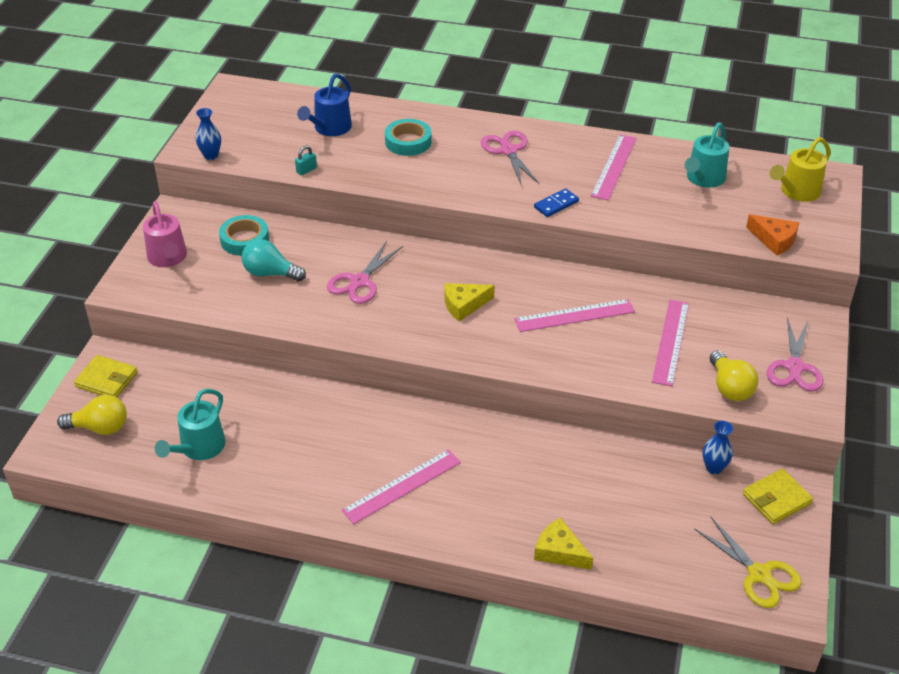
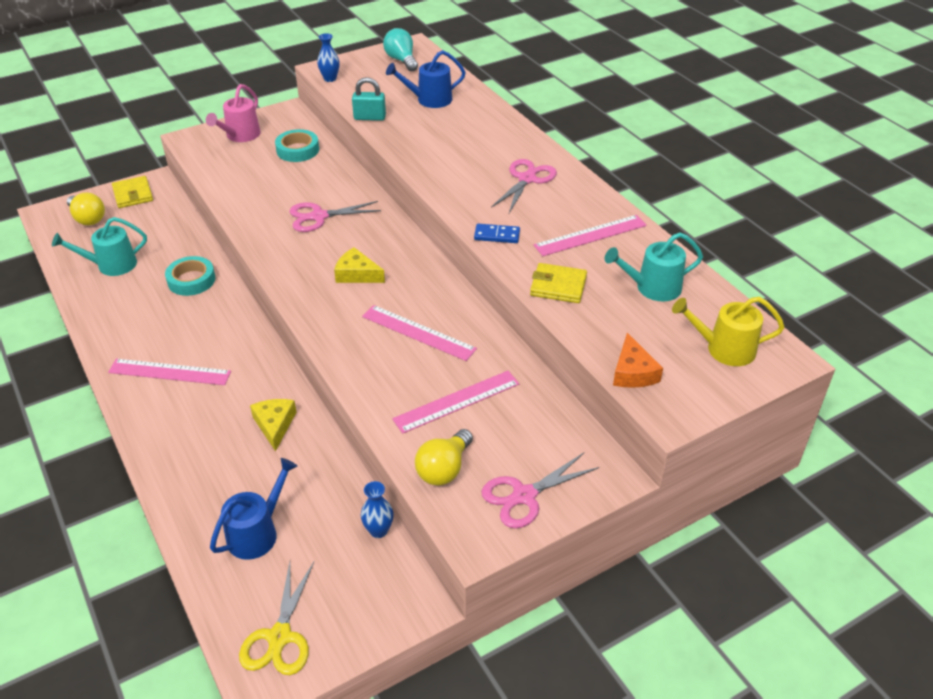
camera: 45 degrees right, 0 degrees up
(270, 273) = (278, 178): turquoise light bulb -> turquoise light bulb (401, 60)
(306, 170) = (369, 117): turquoise padlock -> turquoise padlock, size x1.64
(408, 142) = (466, 135): turquoise tape -> turquoise tape (191, 280)
(559, 551) = (184, 494): yellow cheese -> yellow cheese (274, 425)
(647, 532) = (257, 533): none -> blue watering can
(776, 499) = (386, 595): yellow wallet -> yellow wallet (558, 286)

